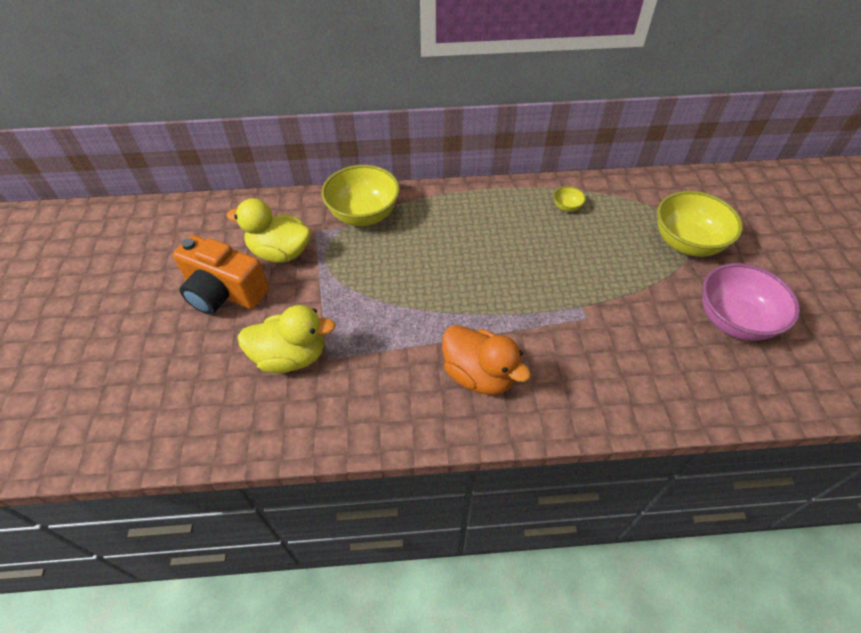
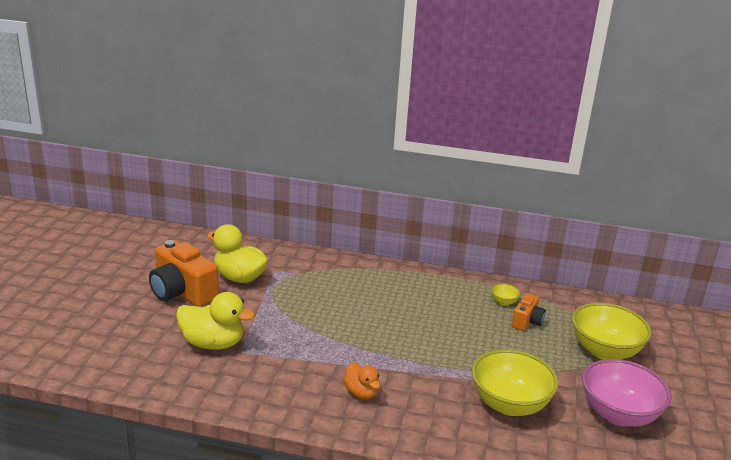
camera: 15 degrees right, 25 degrees down
(364, 215) = (321, 268): yellow bowl -> yellow bowl (509, 404)
(479, 375) = (361, 393): orange duck -> orange duck, size x0.59
(600, 226) = (527, 321): none -> orange camera

